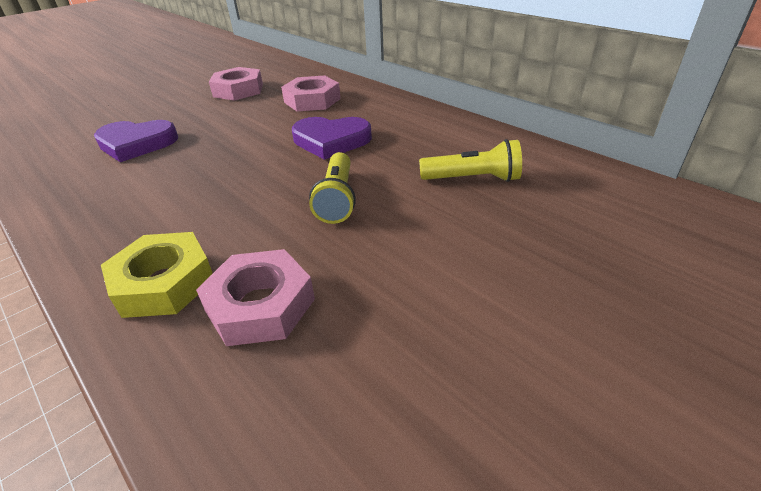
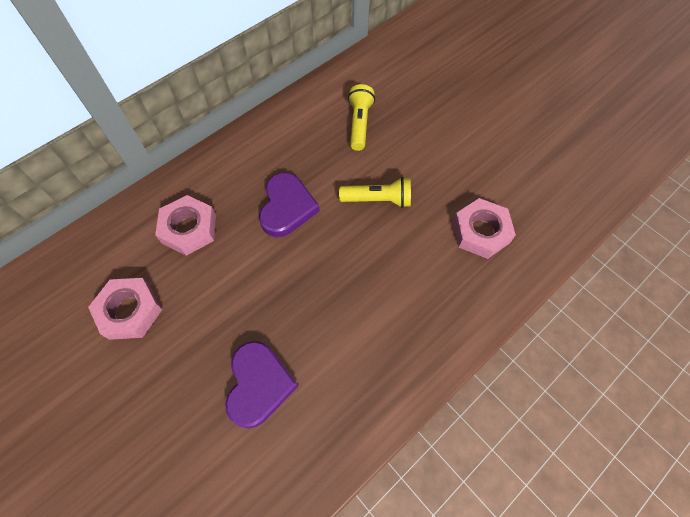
camera: 90 degrees left, 25 degrees up
(164, 283) = (465, 288): yellow nut -> none

